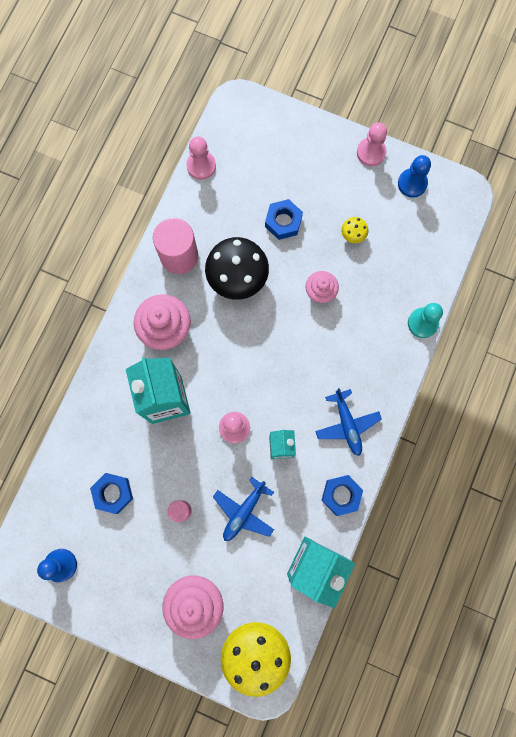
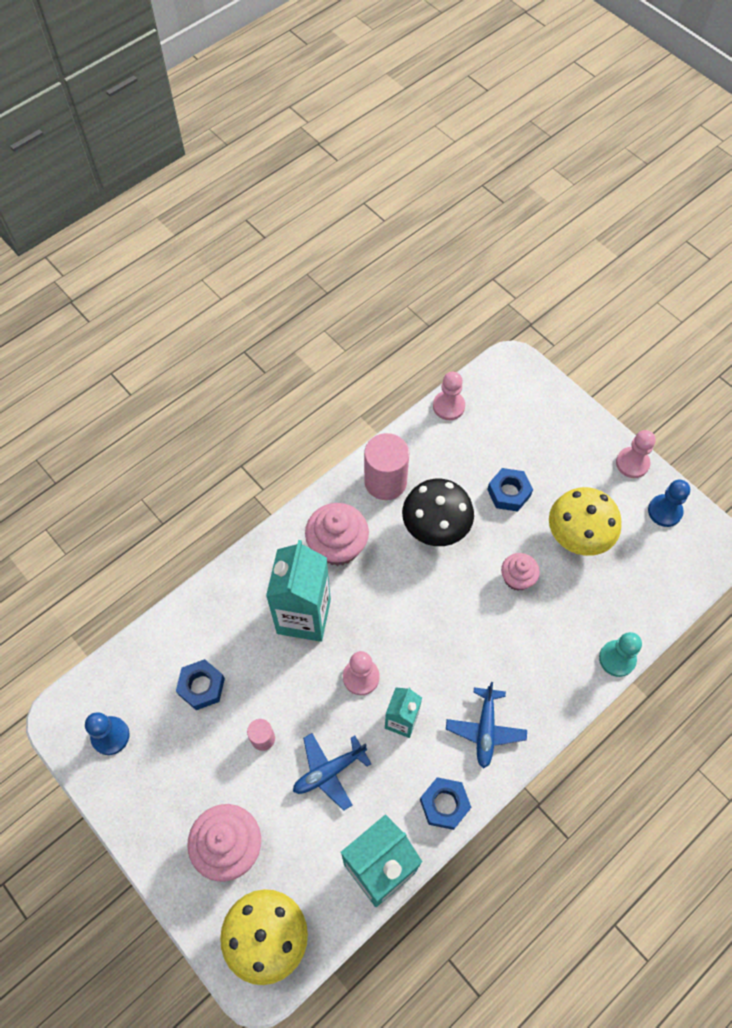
camera: 25 degrees right, 15 degrees down
(353, 235) = (578, 536): yellow mushroom -> yellow mushroom, size x2.28

